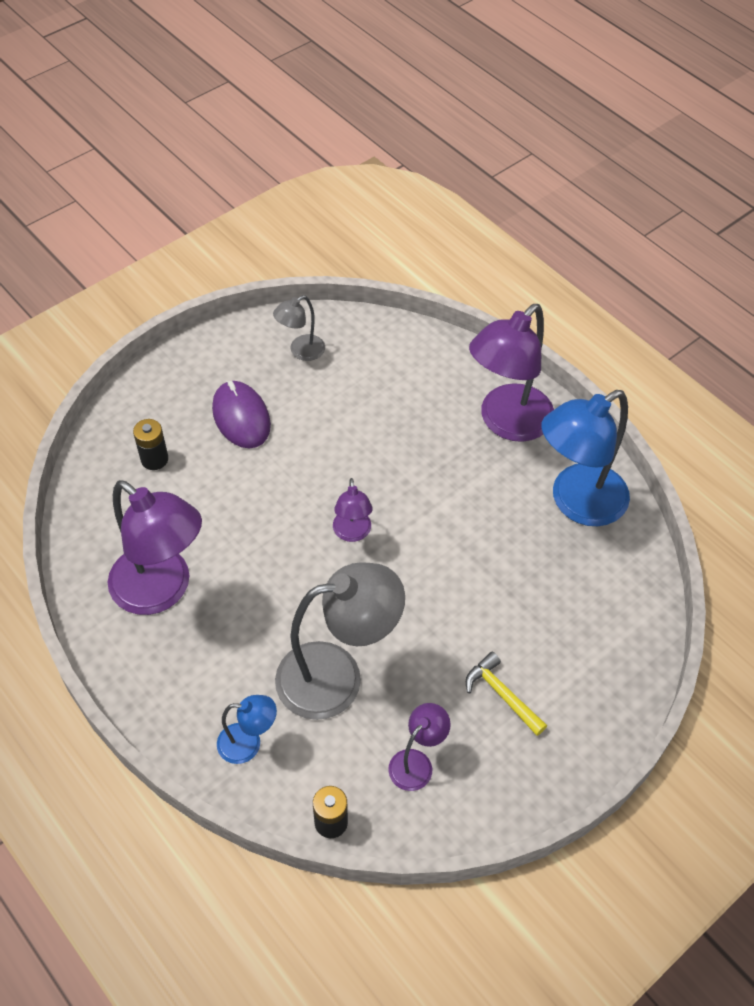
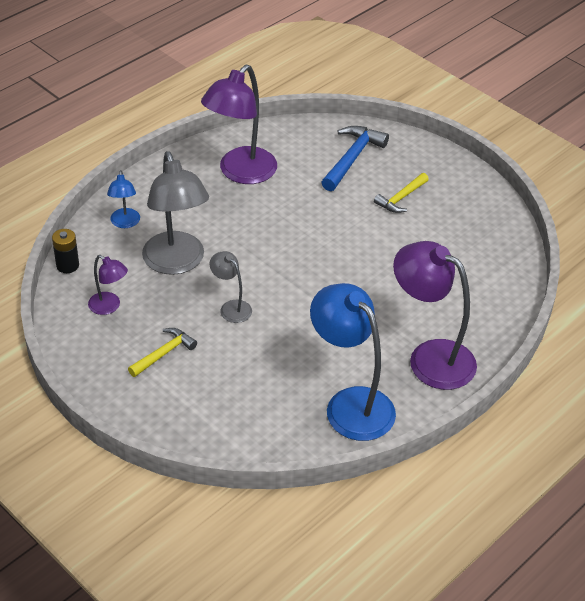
camera: 85 degrees right, 10 degrees down
(154, 459) = (352, 158): black battery -> blue hammer
(241, 417) = (401, 198): purple mouse -> yellow hammer
(301, 351) = (477, 226): grey lamp -> grey lamp (231, 307)
(352, 533) = (300, 265): purple lamp -> none

